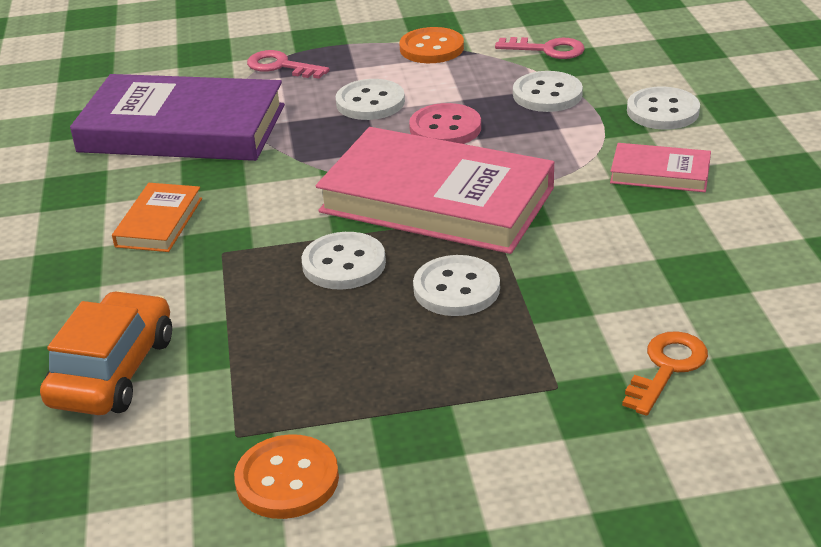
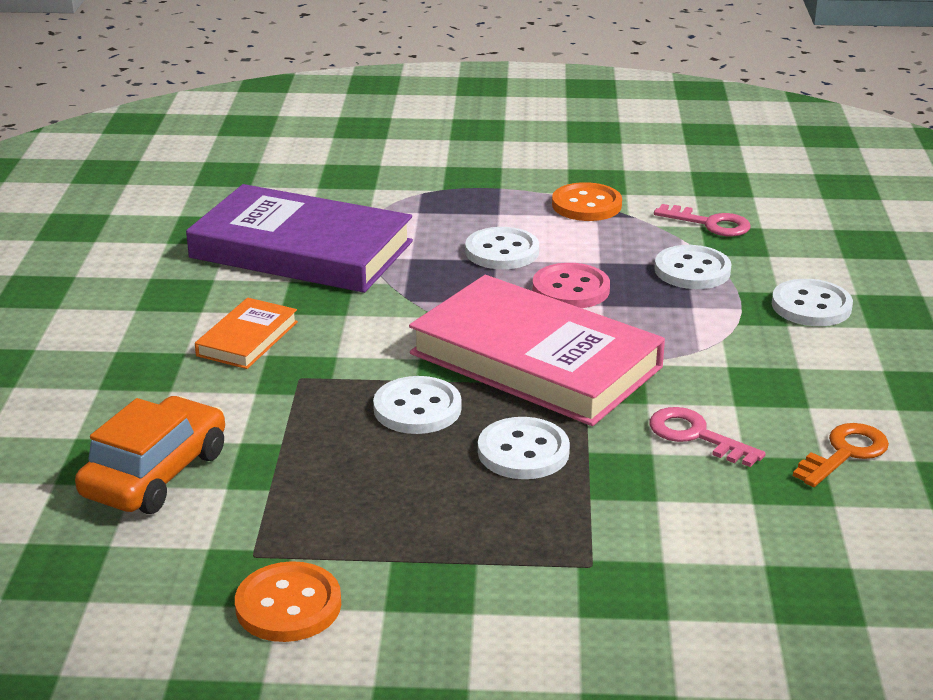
camera: 10 degrees right, 5 degrees down
(281, 66) = (422, 201): pink key -> pink key (695, 436)
(660, 173) = (783, 369): pink book -> none
(667, 368) = (713, 566): orange key -> orange key (845, 453)

